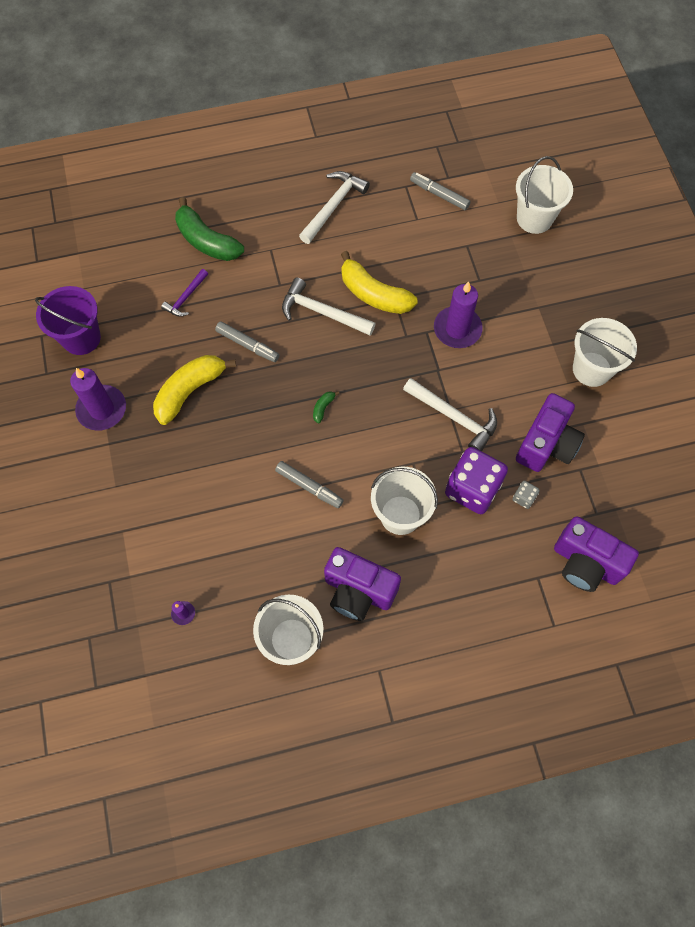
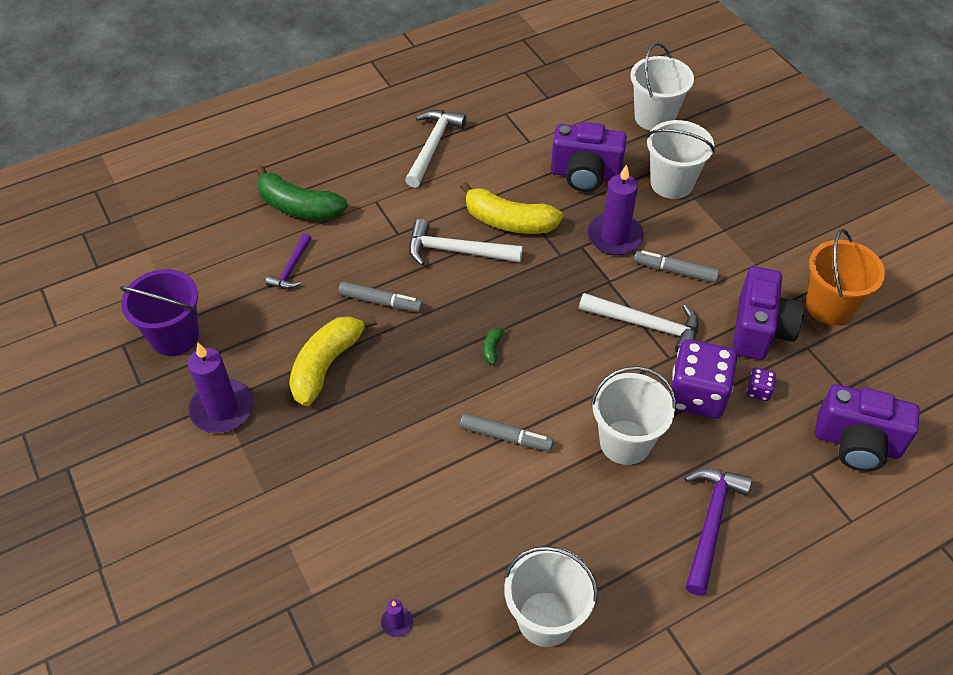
camera: 15 degrees left, 15 degrees down
(358, 591) = (607, 540): purple camera -> purple camera (585, 175)
(439, 195) = (544, 114): grey marker -> grey marker (675, 271)
(442, 599) = (711, 523): none -> purple hammer
(524, 498) = (758, 391): grey dice -> purple dice
(592, 369) = (776, 245): white bucket -> white bucket (671, 183)
(614, 437) = (829, 306): none -> orange bucket

